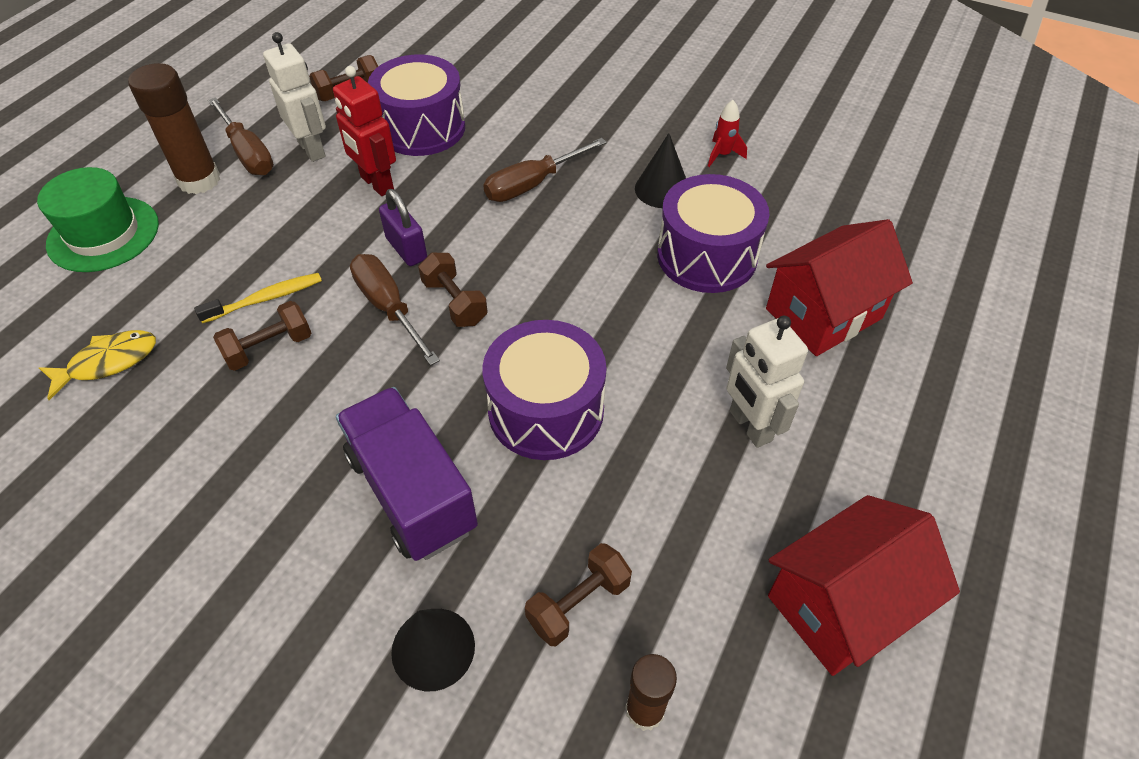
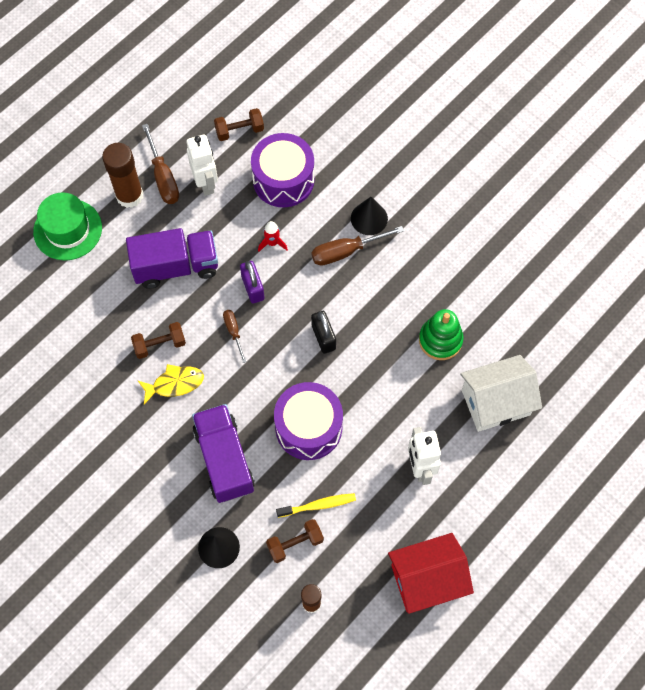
camera: 15 degrees right, 15 degrees up
(108, 362) = (68, 332): yellow fish -> yellow fish (175, 384)
(266, 299) = (162, 307): yellow toothbrush -> yellow toothbrush (318, 505)
(282, 246) = (176, 266): none -> purple truck
(376, 184) = (243, 226): red robot -> none
(388, 307) = (233, 332): brown screwdriver -> brown screwdriver, size x0.59
(455, 302) = (274, 338): brown dumbbell -> none
(532, 287) = (323, 337): none -> black padlock
(662, 189) = (431, 276): black cone -> black cone (369, 218)
(707, 256) = (440, 340): purple drum -> green stacking toy
(722, 155) = (483, 255): red rocket -> red rocket (272, 243)
(823, 314) = (496, 402): red house -> white house

